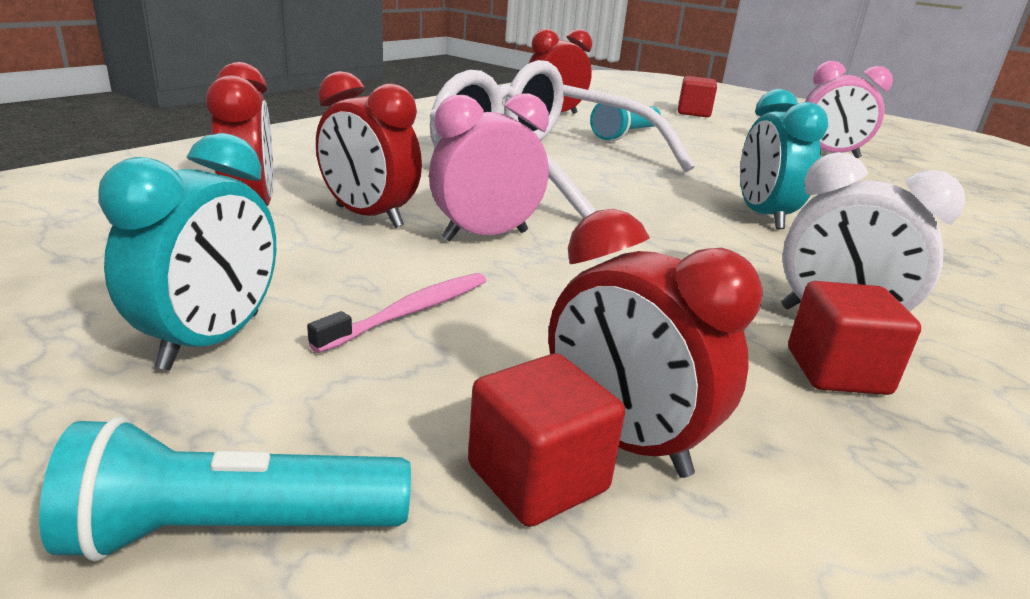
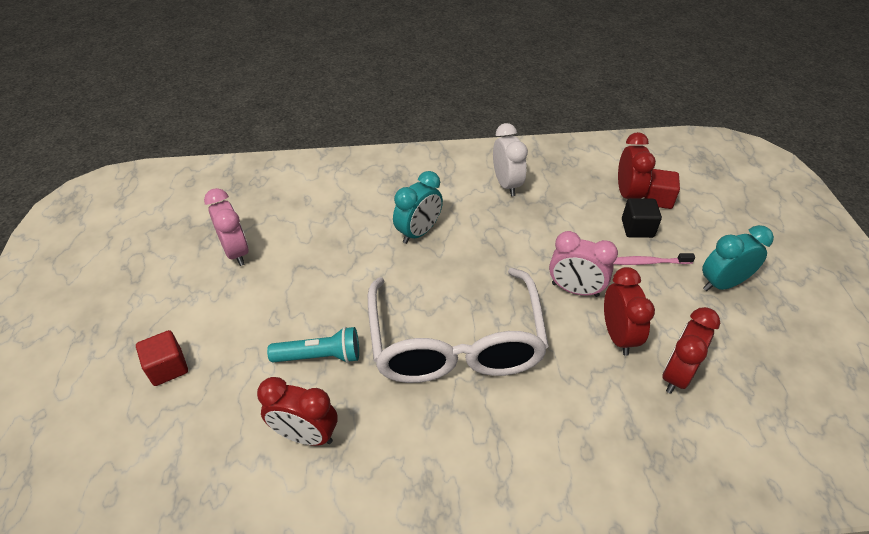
camera: 130 degrees left, 20 degrees up
(234, 529) = (731, 224): turquoise flashlight -> none
(499, 365) = (637, 228): none -> black cube
(837, 371) = (540, 176): red cube -> none

